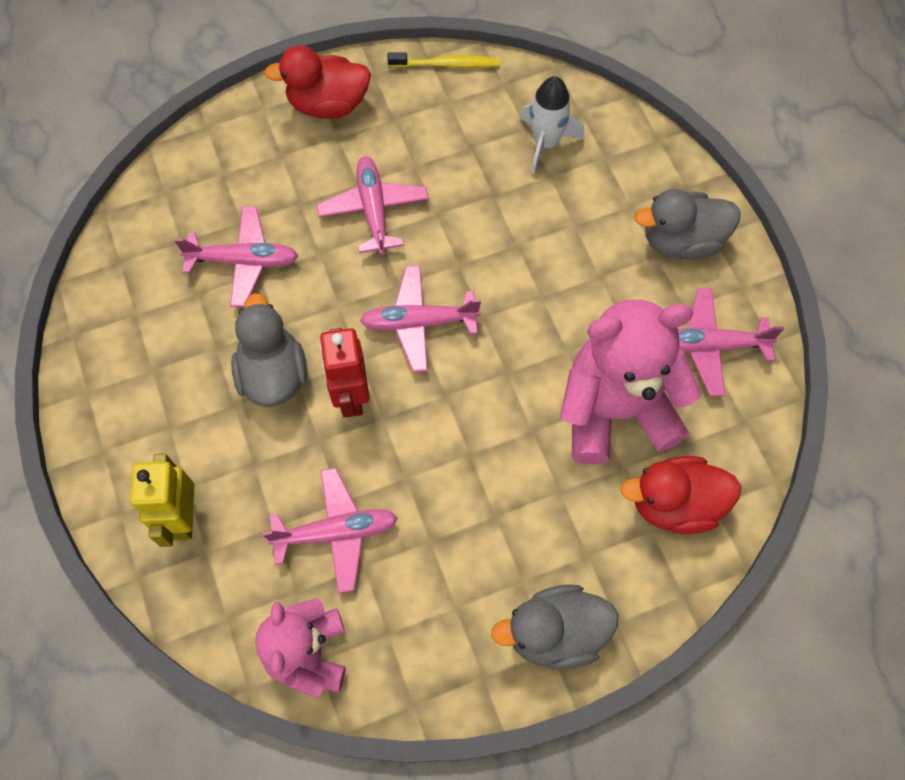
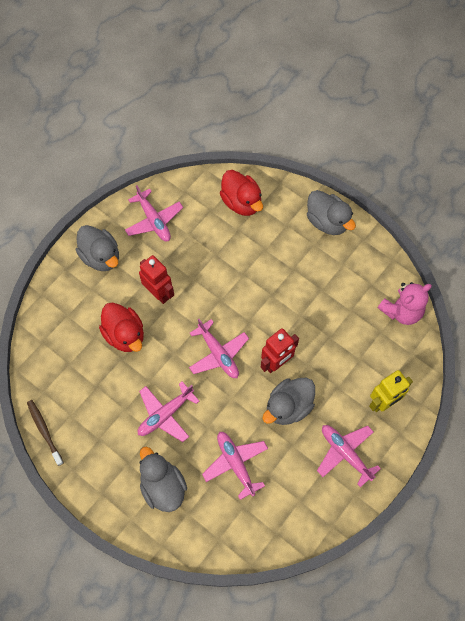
camera: 120 degrees left, 0 degrees up
(278, 161) = (163, 486): none -> grey duck
(328, 104) = (108, 482): red duck -> red duck (125, 335)
(336, 532) = (344, 330): pink plane -> pink plane (345, 453)
(447, 65) = (44, 431): yellow toothbrush -> brown toothbrush
(545, 143) = (73, 349): white rocket -> none
(570, 291) = (159, 293): none -> red robot
(615, 410) = (211, 245): pink teddy bear -> none

